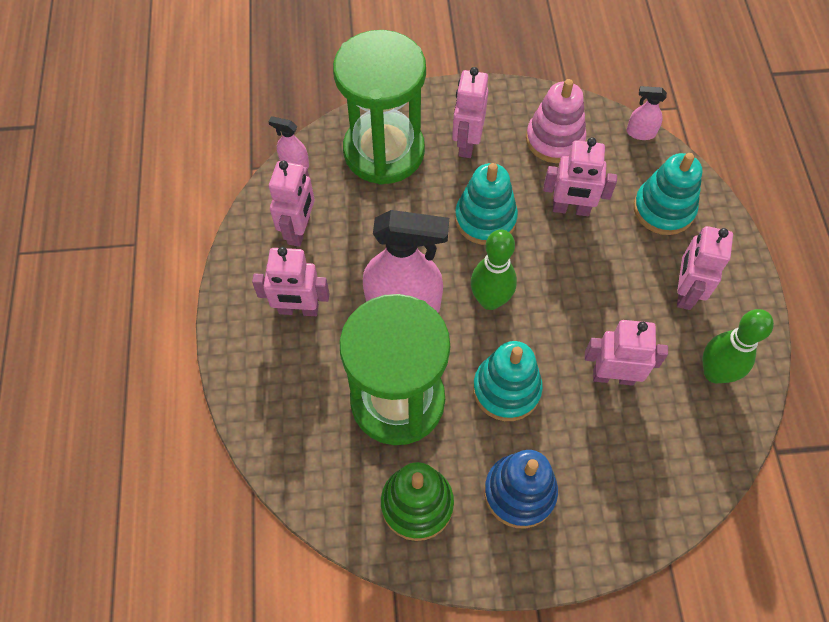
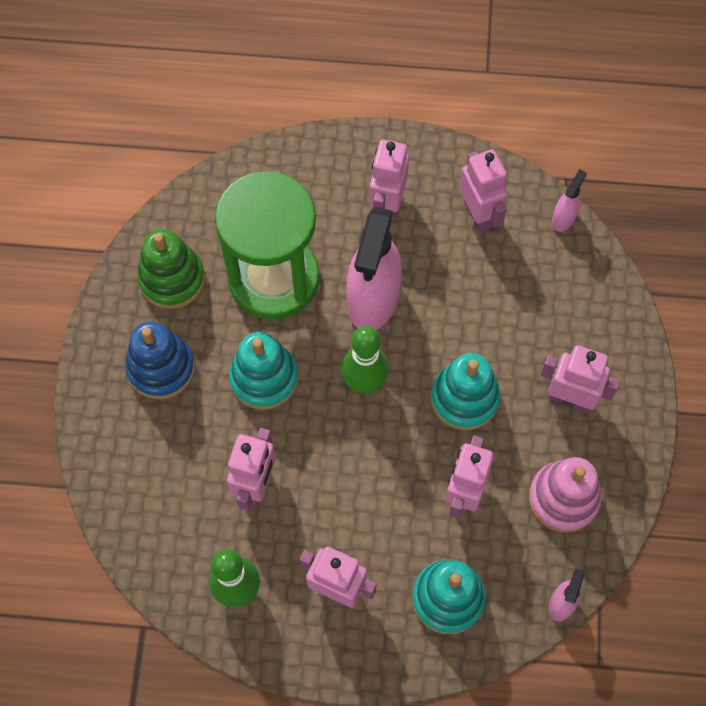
camera: 100 degrees right, 5 degrees up
(299, 230) = (478, 214): pink robot -> pink robot turned 135 degrees counterclockwise
(384, 151) = (569, 309): green hourglass -> none

